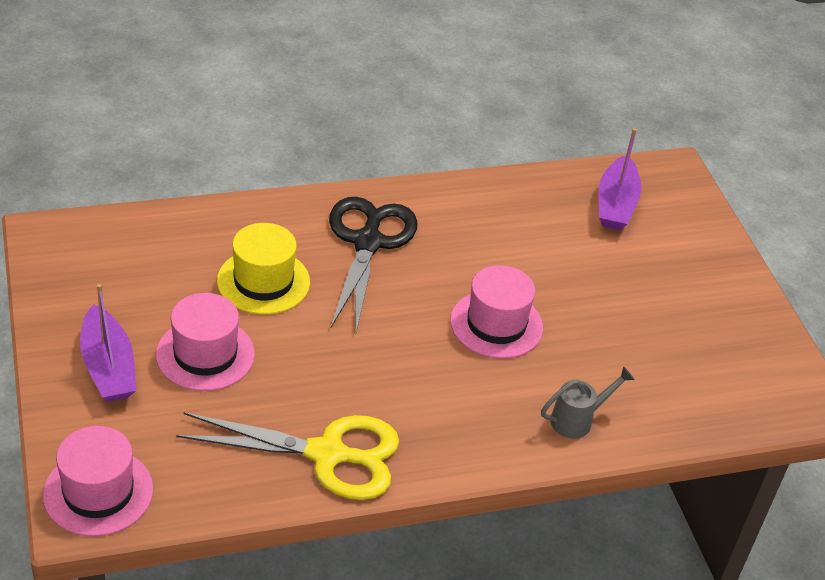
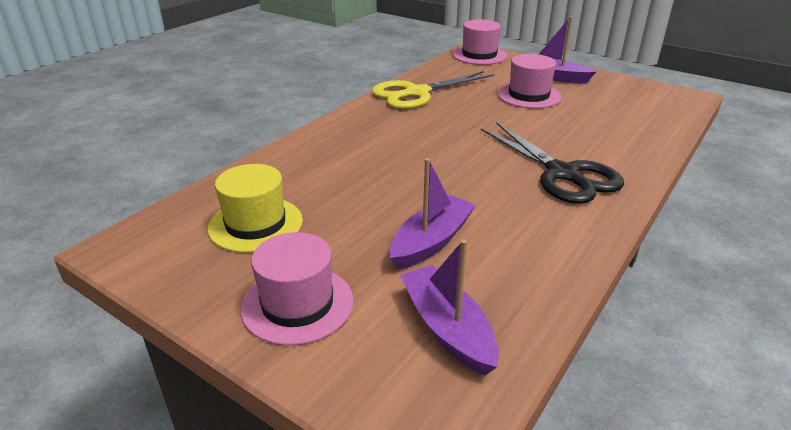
camera: 145 degrees right, 10 degrees down
(263, 281) = (568, 128): yellow hat -> yellow hat (255, 224)
(496, 324) = (415, 175): pink hat -> pink hat (297, 304)
(560, 257) = (431, 241): none -> purple boat
(577, 420) = (305, 156): grey watering can -> none

